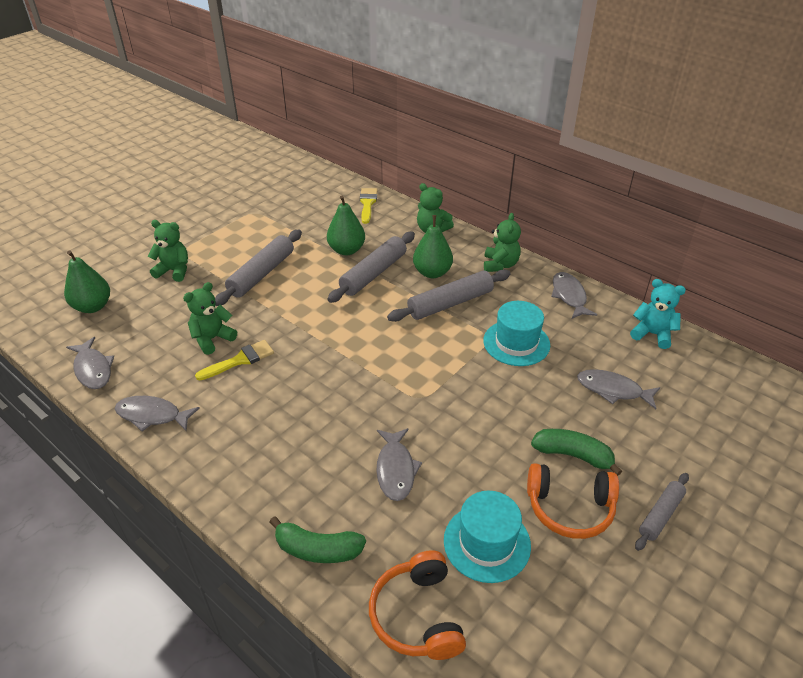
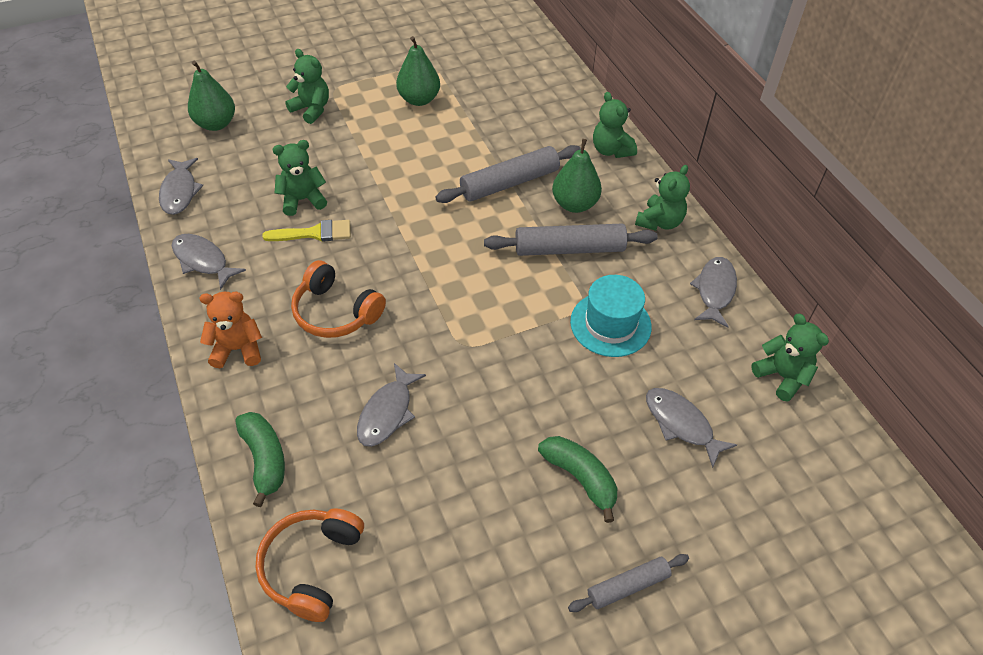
camera: 25 degrees right, 10 degrees up
(233, 472) = (238, 349): none -> orange teddy bear
(262, 274) = (394, 143): grey rolling pin -> none
(317, 549) = (265, 459): green banana -> green banana turned 150 degrees counterclockwise
(346, 250) = (499, 144): green pear -> green pear (419, 99)
(367, 204) = (559, 93): yellow brush -> none
(487, 543) = (424, 528): turquoise hat -> none
(569, 507) = (535, 532): orange headphones -> orange headphones (336, 312)
(652, 334) = (782, 376): turquoise teddy bear -> green teddy bear

